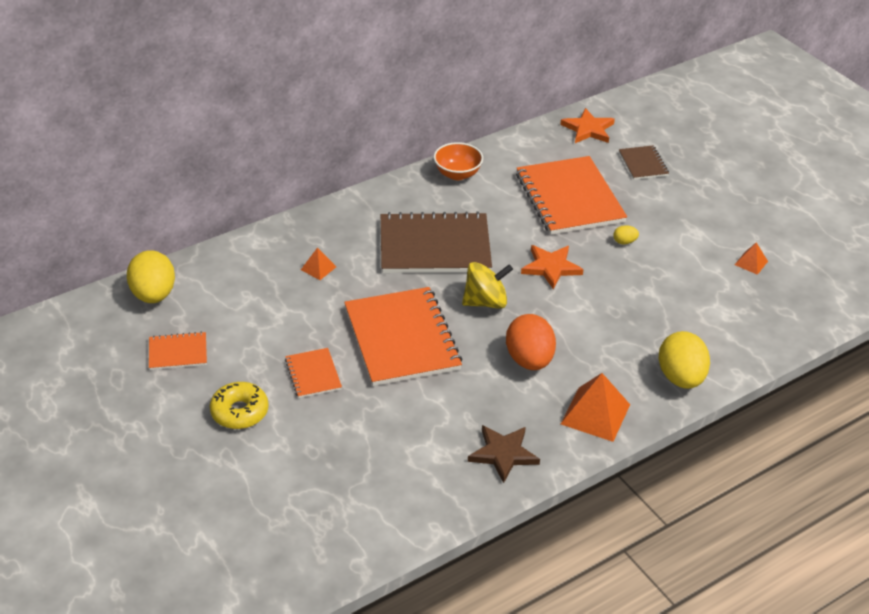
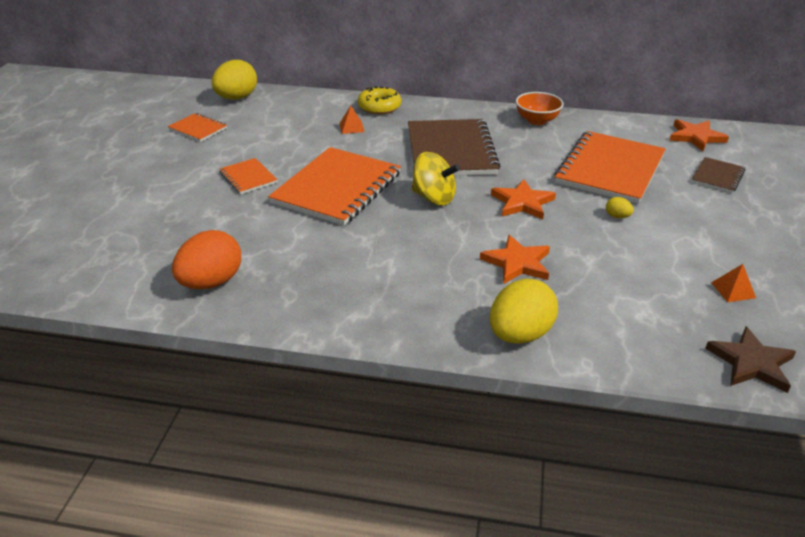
camera: 45 degrees right, 5 degrees down
(239, 412) = (173, 173): yellow donut -> yellow donut (379, 107)
(313, 374) = (248, 177): orange notebook -> orange notebook turned 60 degrees counterclockwise
(434, 246) = (451, 150): brown notebook -> brown notebook turned 45 degrees clockwise
(503, 454) = (283, 295): brown star -> brown star (751, 363)
(529, 360) = (406, 249): orange egg -> orange egg (211, 282)
(595, 414) = (399, 314): orange pyramid -> none
(612, 324) = (517, 263): none -> orange star

